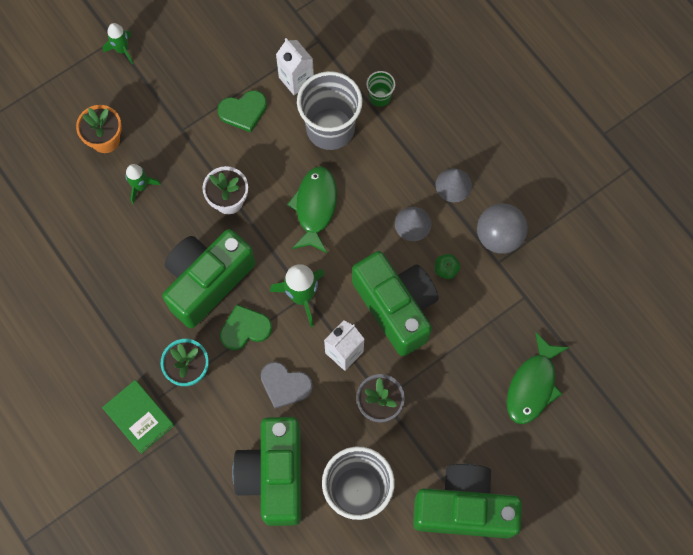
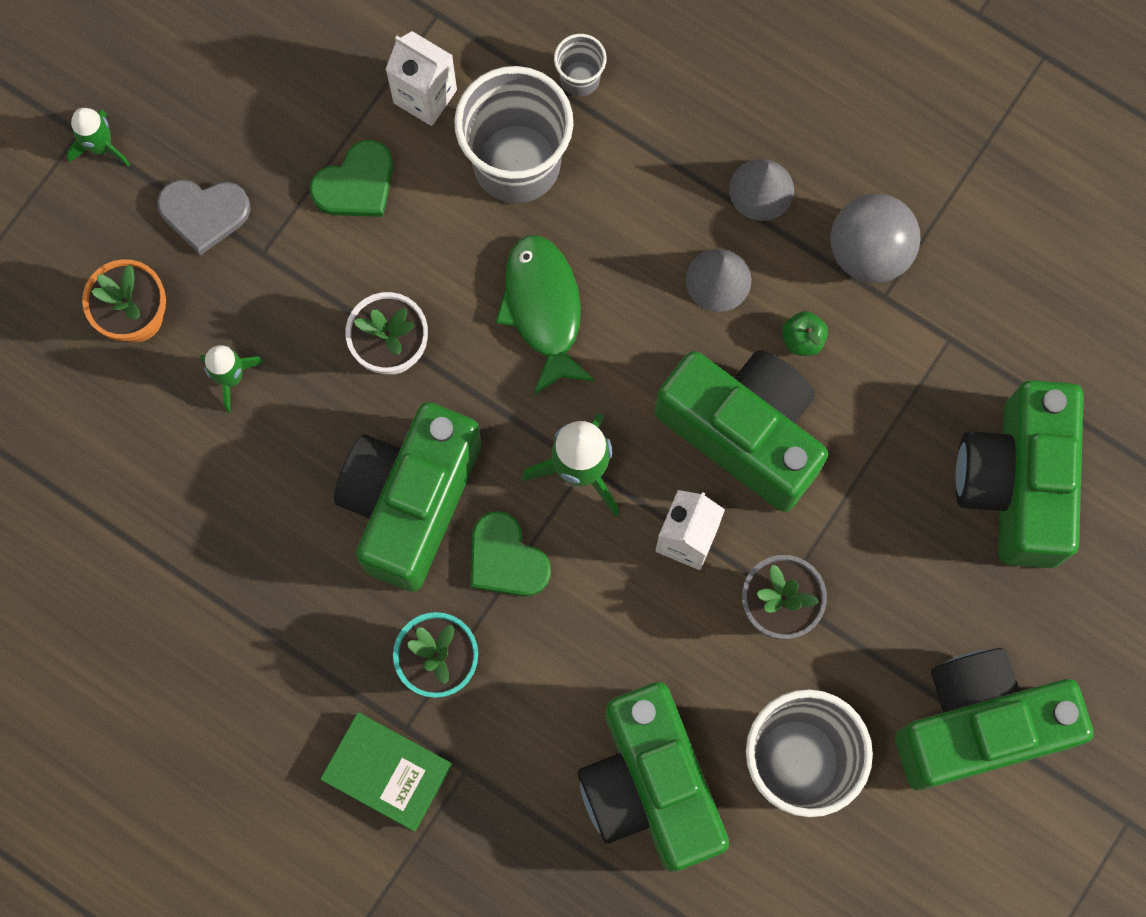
camera: 20 degrees left, 5 degrees up
(245, 329) = (506, 559): green heart -> green heart turned 90 degrees counterclockwise
(285, 385) = (609, 630): grey heart -> grey heart (204, 213)
(380, 97) = (580, 78): green cup -> grey cup
(533, 385) = (1016, 483): green fish -> green camera

